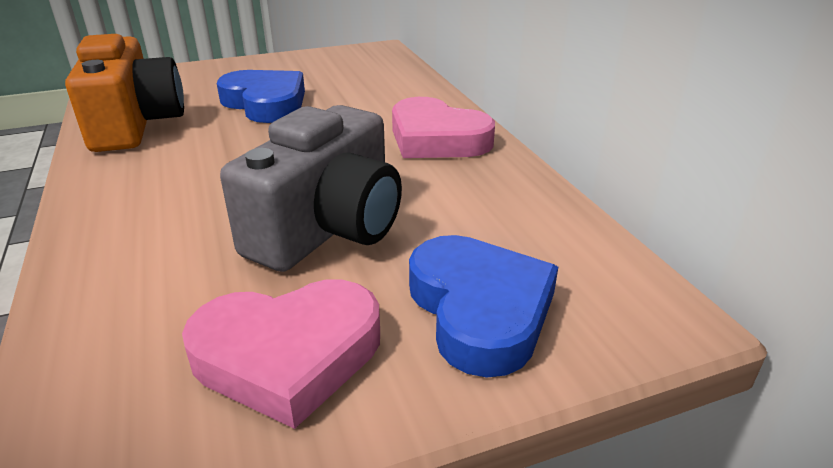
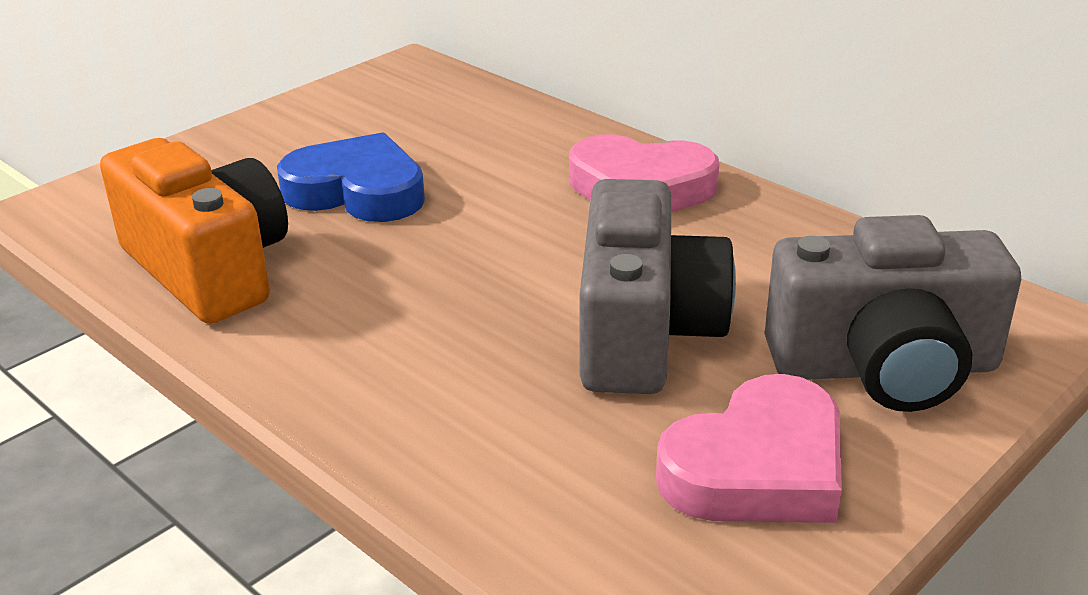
camera: 25 degrees left, 0 degrees up
(480, 310) = (884, 368): blue heart -> grey camera

